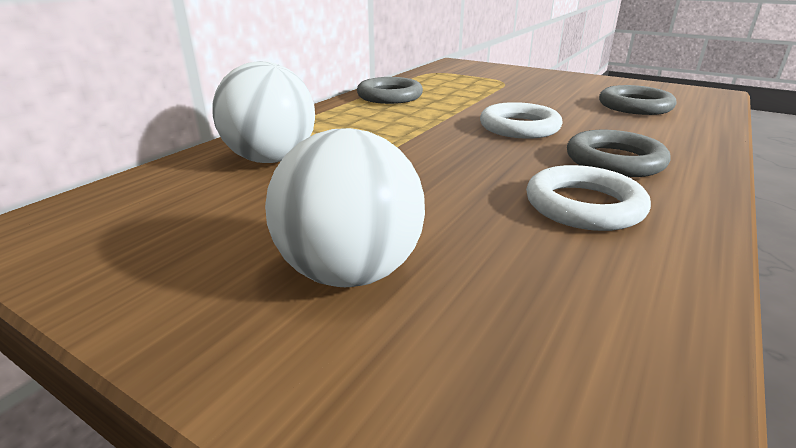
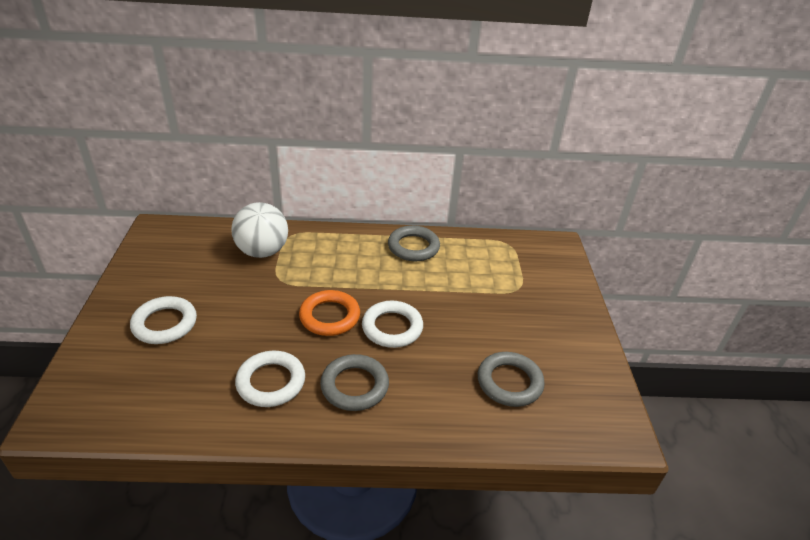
camera: 55 degrees right, 10 degrees up
(350, 272) = (165, 324): white ball -> white ring
(469, 149) = (329, 316): none -> orange ring

